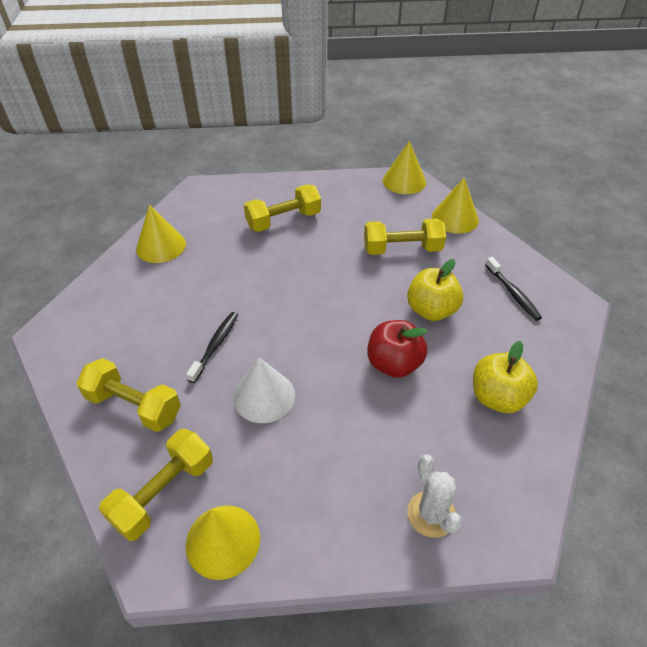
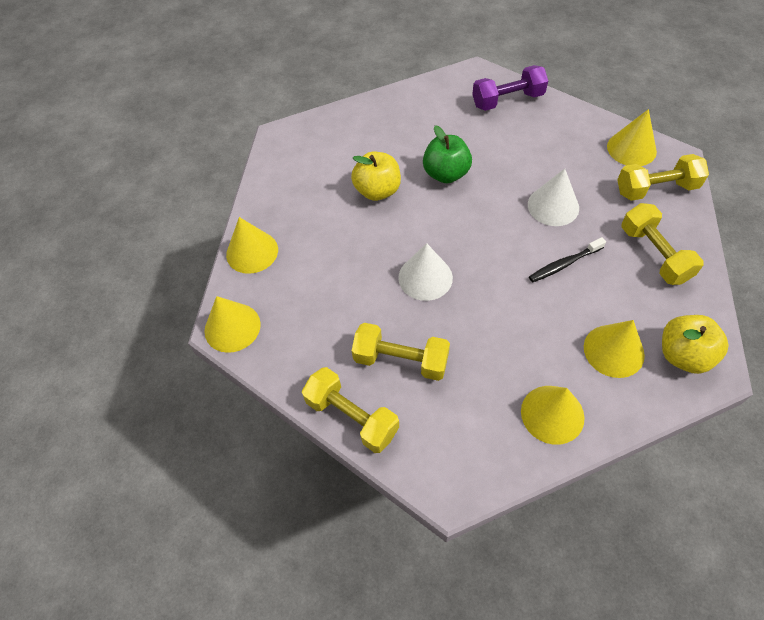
camera: 135 degrees left, 10 degrees up
(136, 304) = (613, 350): none -> yellow cone
(318, 271) = (425, 277): none -> white cone
(394, 364) = (446, 174): red apple -> green apple
(402, 249) = (334, 252): yellow dumbbell -> yellow dumbbell (352, 417)
(431, 514) = (507, 100): white cactus -> purple dumbbell
(497, 397) = (407, 122): yellow apple -> yellow apple (683, 355)
(513, 293) = (307, 167): black toothbrush -> none

